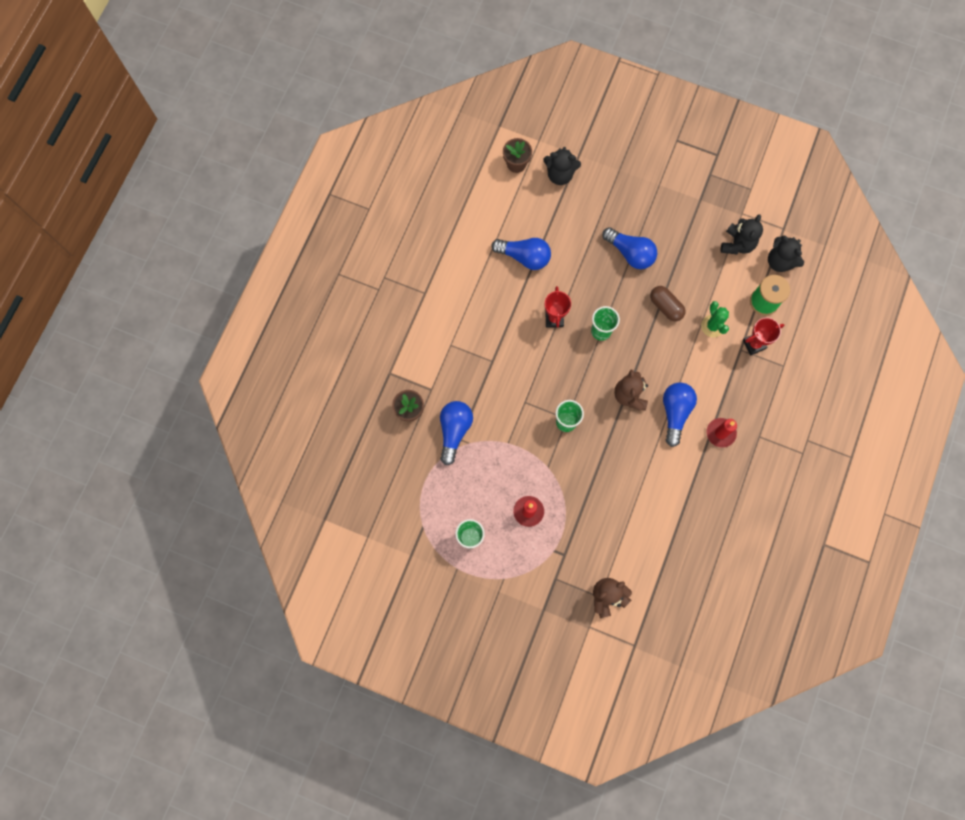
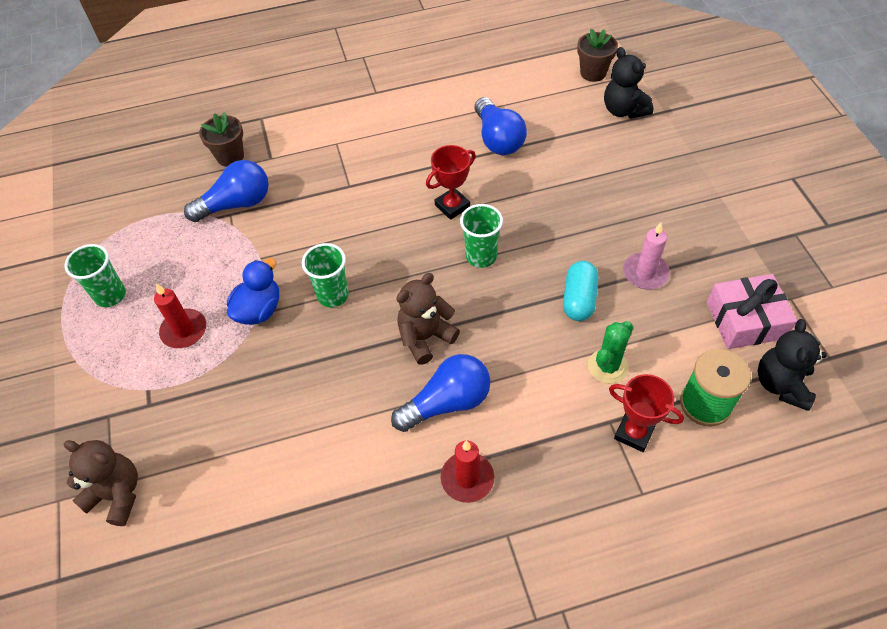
camera: 55 degrees right, 20 degrees down
(545, 465) = (259, 310): none -> blue duck
(630, 253) = (606, 223): blue light bulb -> none
(665, 306) = (579, 299): brown capsule -> turquoise capsule
(675, 263) = (645, 273): none -> pink candle
(737, 244) = (745, 320): black teddy bear -> pink gift

